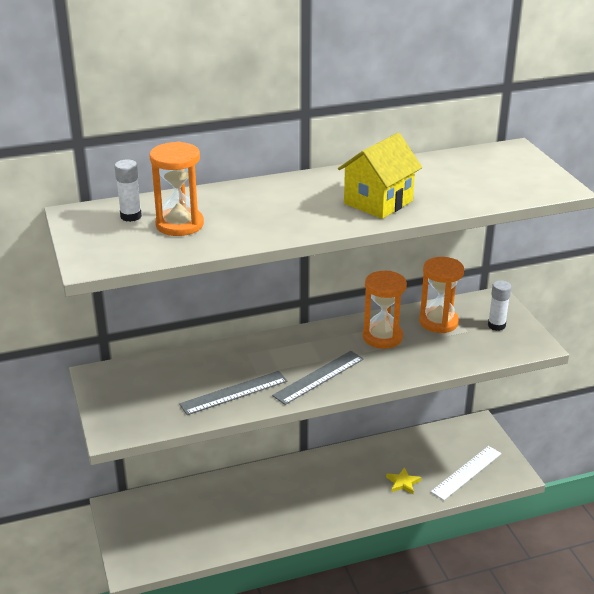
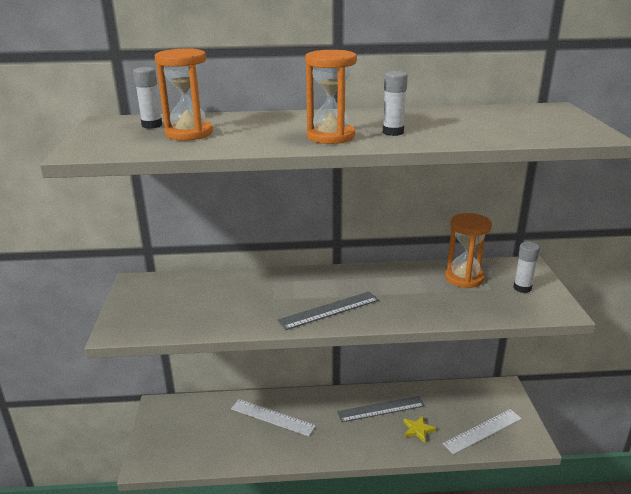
camera: 15 degrees right, 5 degrees down
(234, 393) = (244, 313): grey ruler -> grey ruler (381, 409)
(248, 496) = (272, 417): none -> white ruler
(378, 202) = (393, 132): yellow house -> white glue stick
(382, 337) = (404, 284): orange hourglass -> orange hourglass (330, 136)

